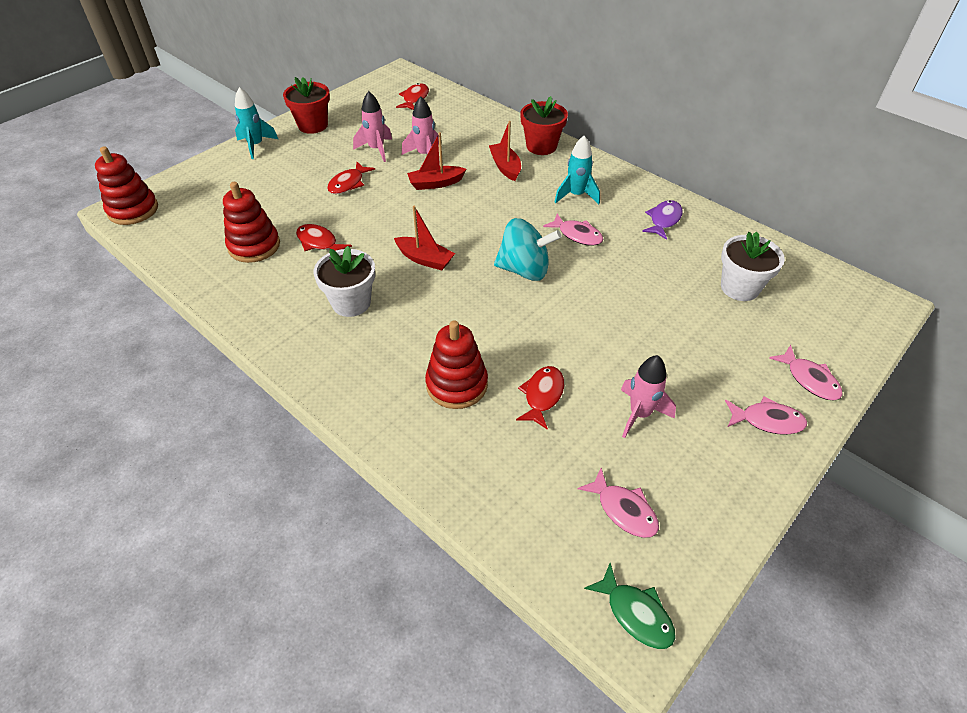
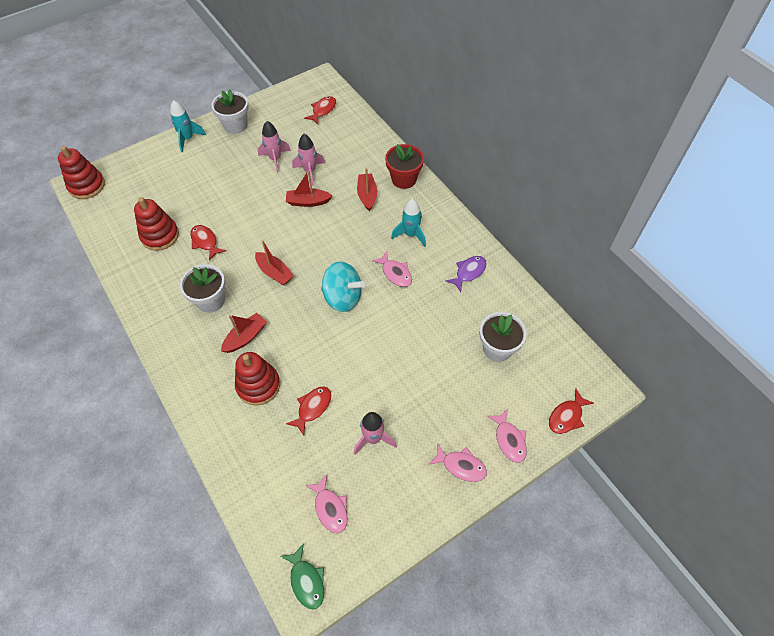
camera: 15 degrees right, 10 degrees up
(313, 125) = (235, 125): red flower pot -> white flower pot
(348, 183) = (243, 189): red fish -> red fish (567, 416)
(416, 334) = (245, 337): none -> red boat

